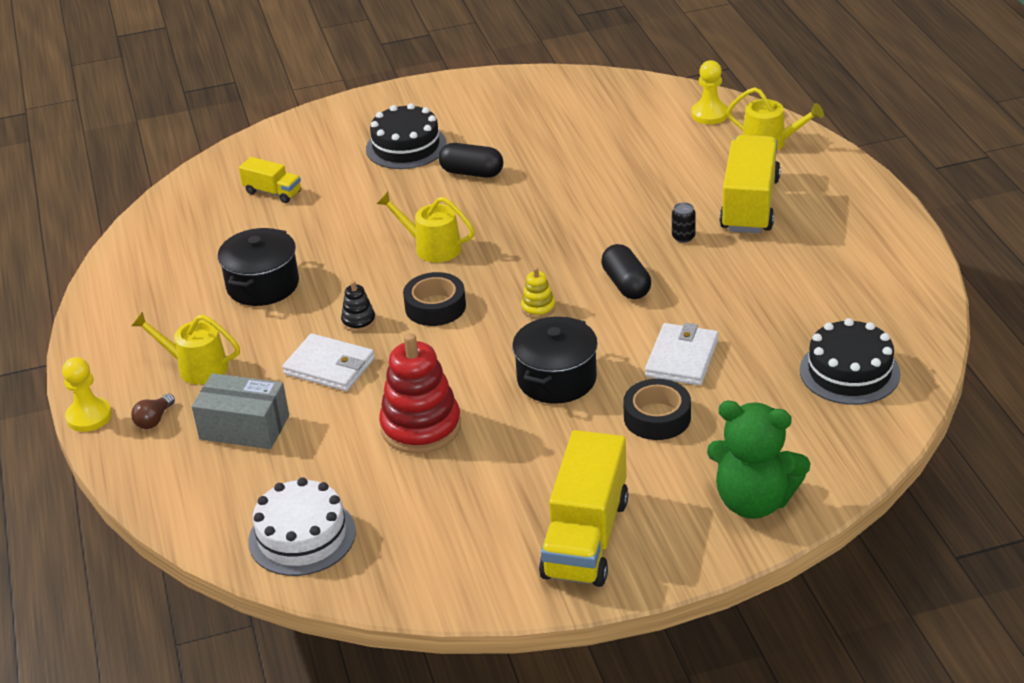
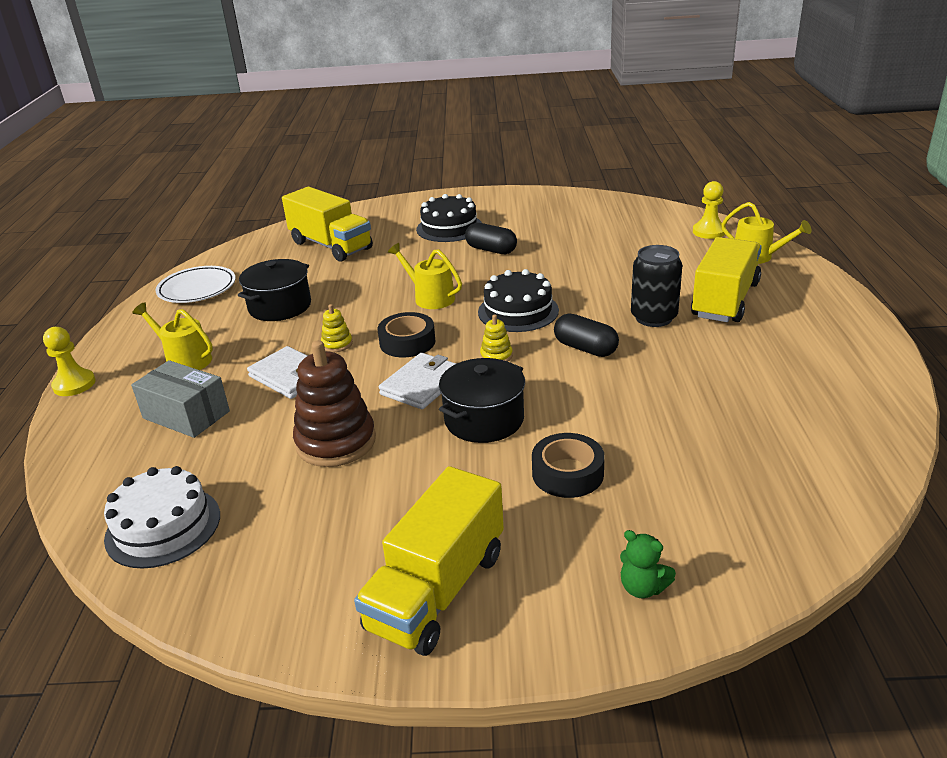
camera: 15 degrees right, 5 degrees down
(143, 276) = (197, 288): none -> white plate
(154, 420) = (120, 396): brown light bulb -> none
(273, 192) = (331, 246): yellow truck -> yellow truck, size x1.97
(358, 321) = (337, 344): black stacking toy -> yellow stacking toy
(421, 427) = (336, 442): red stacking toy -> brown stacking toy
(626, 285) = (585, 348): black capsule -> black capsule turned 45 degrees counterclockwise
(682, 358) = (614, 420): white wallet -> white wallet (422, 384)
(683, 237) = (653, 317): black can -> black can, size x2.11
(754, 501) = (642, 588): green teddy bear -> green teddy bear, size x0.47
(849, 372) = (791, 463): black cake -> black cake (518, 311)

